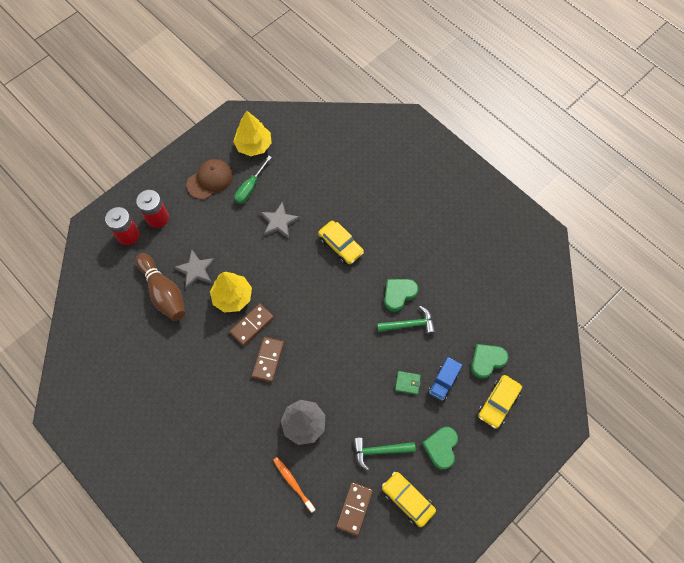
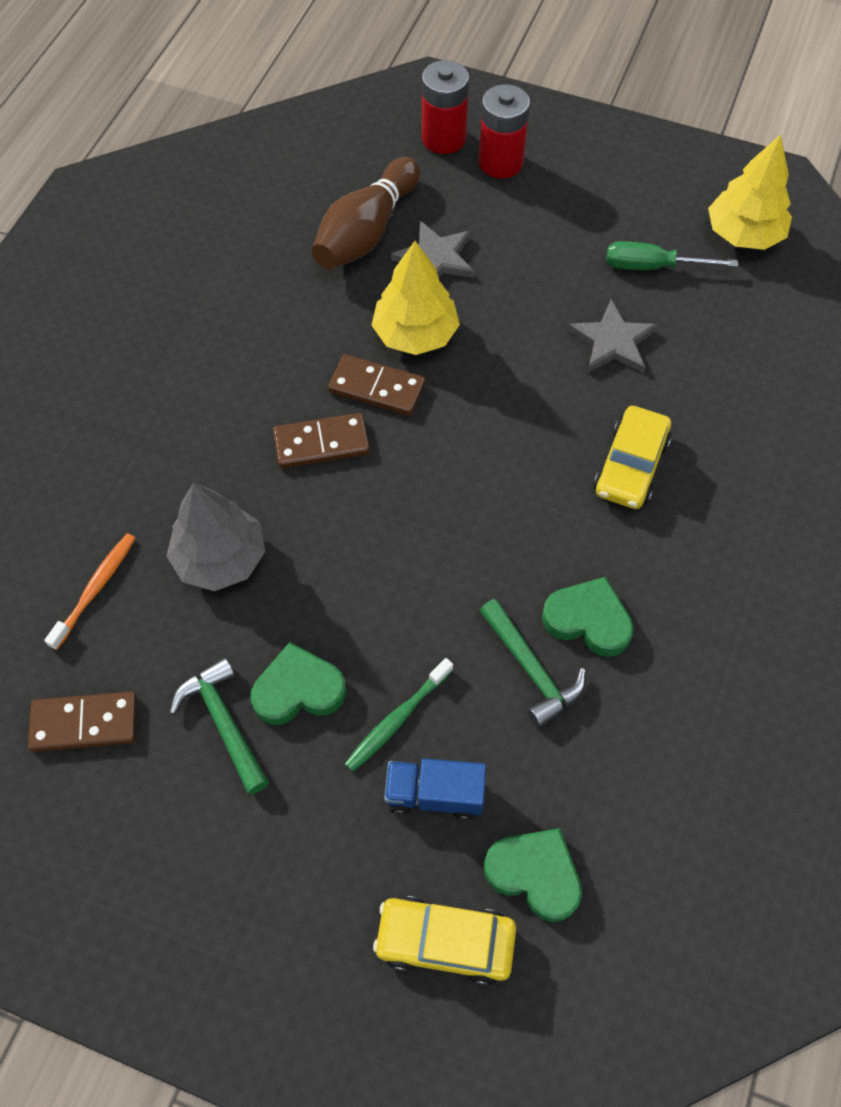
camera: 65 degrees right, 5 degrees down
(210, 180) = (625, 202): brown cap -> none
(407, 383) = (397, 719): green wallet -> green toothbrush
(407, 500) = (140, 823): yellow car -> none
(441, 448) = (283, 850): green heart -> green heart (298, 690)

